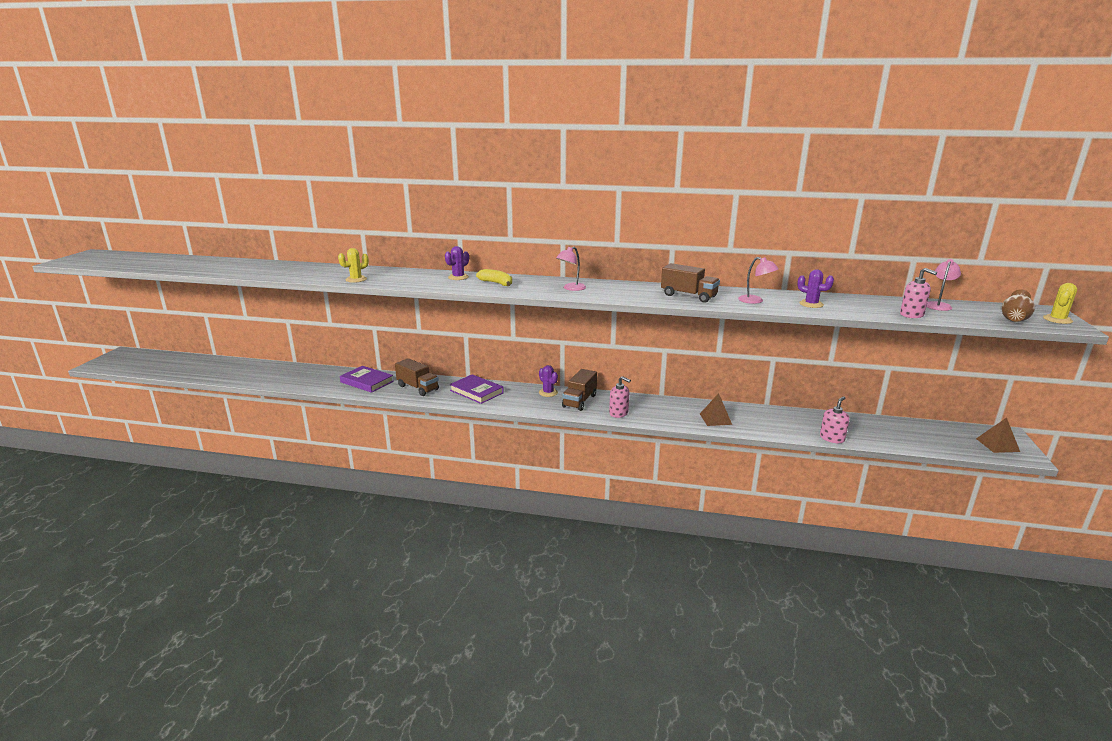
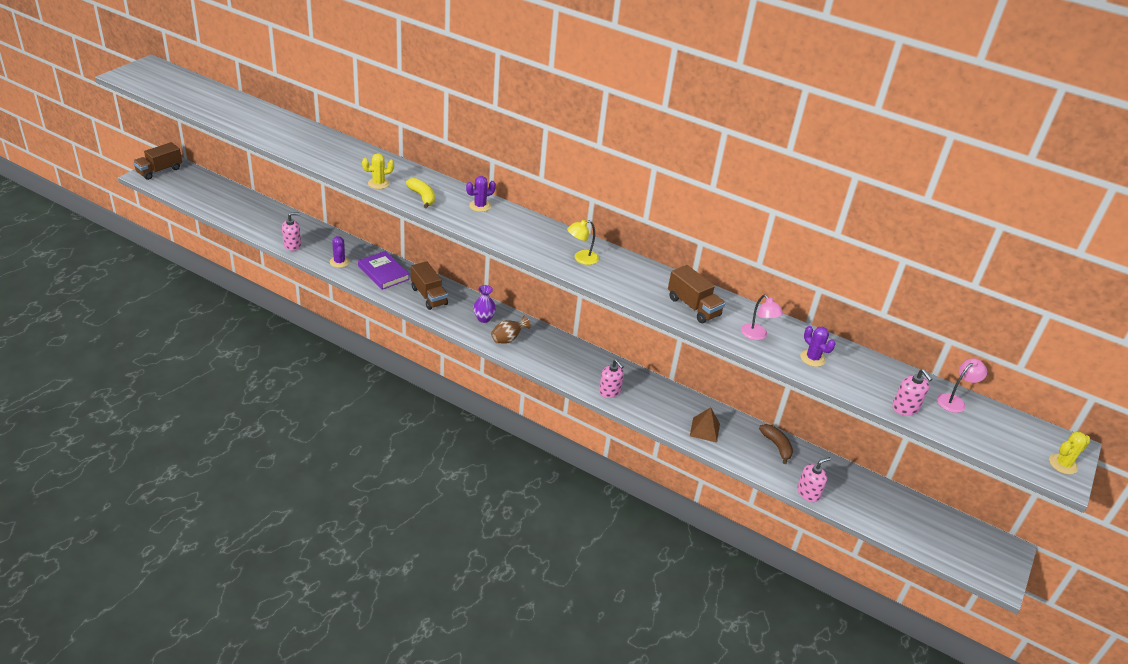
camera: 15 degrees right, 15 degrees up
(269, 381) = (292, 245): none -> pink soap dispenser
(476, 391) = (484, 318): purple book -> purple vase
(497, 283) = (512, 228): yellow banana -> yellow banana (422, 197)
(548, 392) = (555, 341): purple cactus -> purple cactus (339, 262)
(571, 288) = (581, 259): pink lamp -> yellow lamp
(579, 401) = (580, 363): brown truck -> brown truck (159, 171)
(779, 415) = (777, 446): none -> brown banana
(997, 445) = (984, 558): brown pyramid -> none
(1014, 319) = (1012, 449): brown vase -> brown vase (508, 339)

